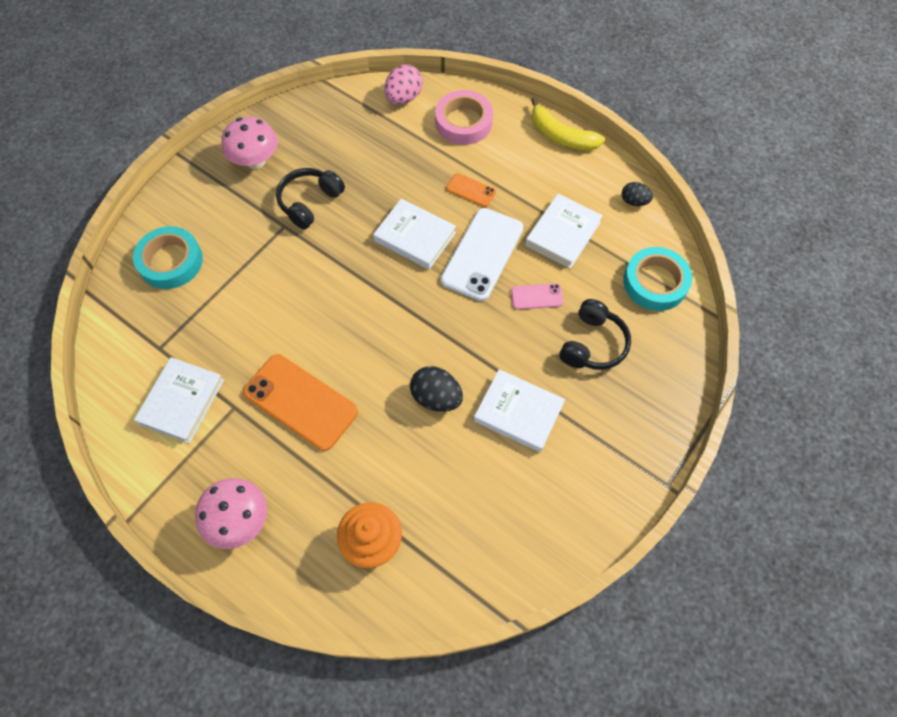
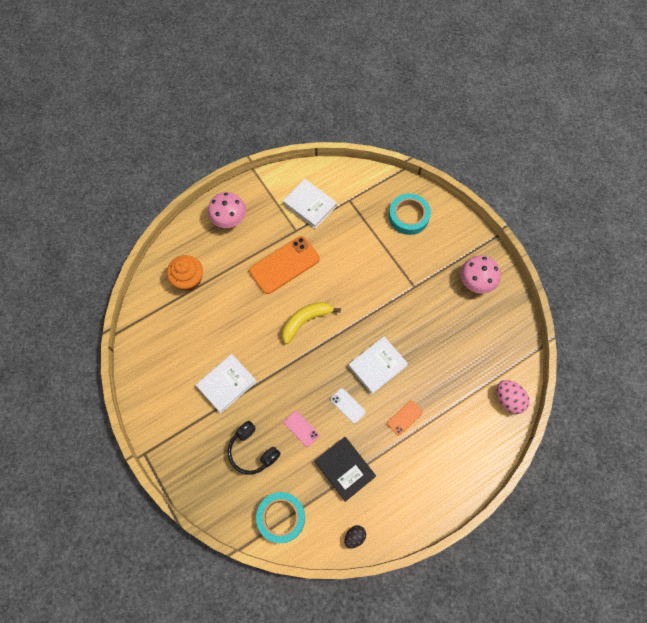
camera: 110 degrees right, 5 degrees up
(310, 202) = (428, 307): black headphones -> none
(436, 397) = (256, 340): black egg -> none
(463, 122) = (471, 436): pink tape -> none
(482, 254) = (347, 405): white phone -> white phone, size x0.49
(536, 296) = (301, 429): pink phone -> pink phone turned 60 degrees counterclockwise
(561, 135) = (435, 507): yellow banana -> yellow banana (306, 321)
(562, 233) = (345, 469): white book -> black book

